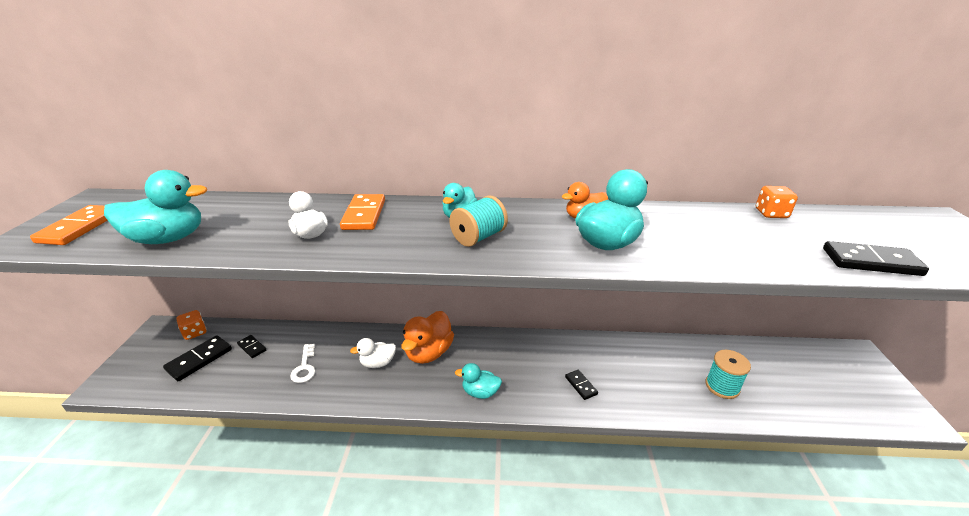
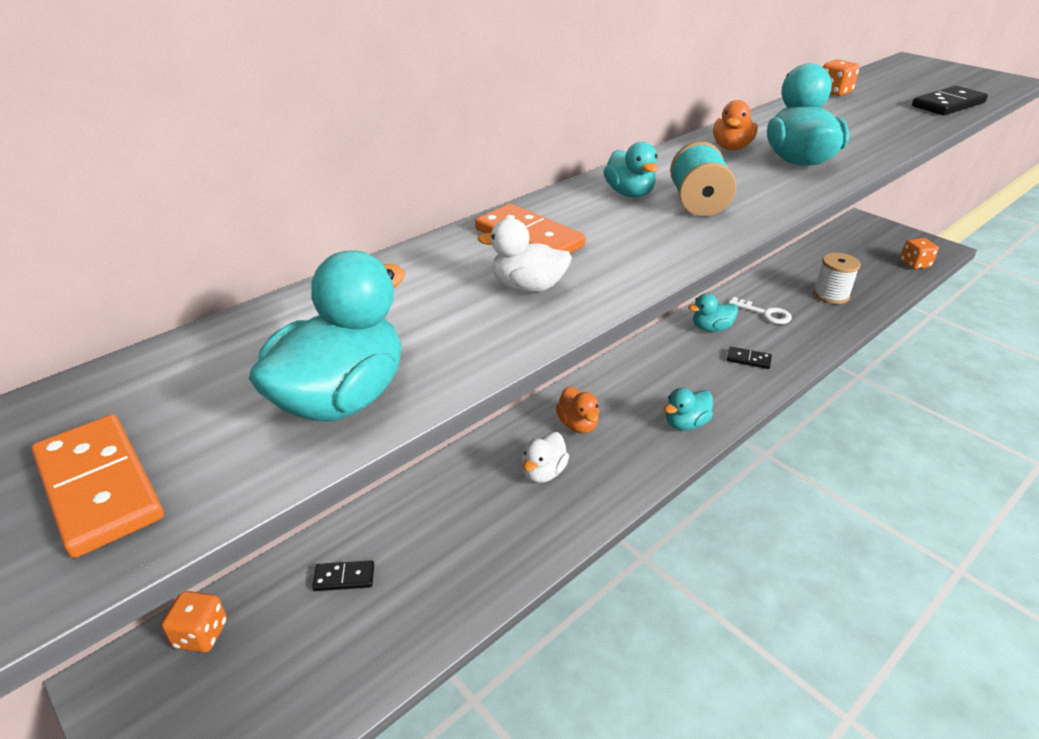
camera: 45 degrees left, 5 degrees up
(199, 359) = (287, 652): black domino -> none
(304, 367) = (465, 540): white key -> white key (765, 313)
(429, 353) = (578, 424): orange duck -> orange duck, size x0.61
(589, 352) = (711, 328): none -> turquoise duck
(722, 386) = (831, 295): turquoise spool -> white spool
(856, 412) = (914, 264): none -> orange dice

